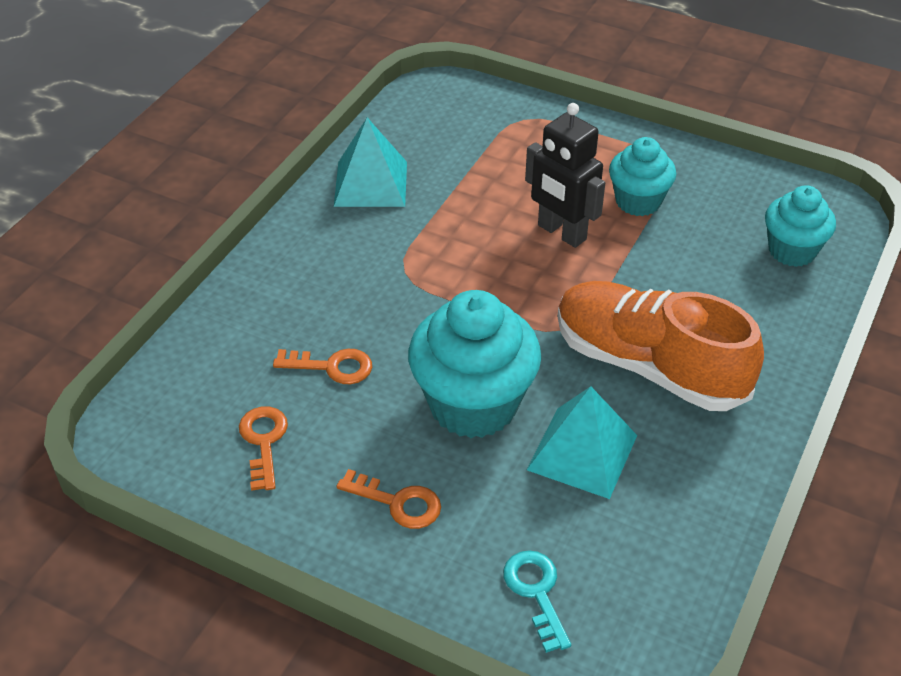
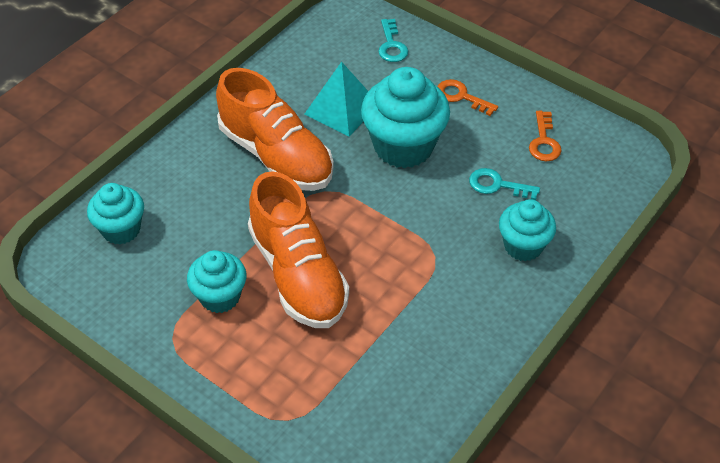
camera: 170 degrees left, 5 degrees up
(296, 296) = (523, 246): none -> turquoise cupcake
(332, 367) = (497, 185): orange key -> turquoise key
(371, 183) = (453, 354): turquoise pyramid -> none
(561, 233) = (298, 274): black robot -> orange shoe

